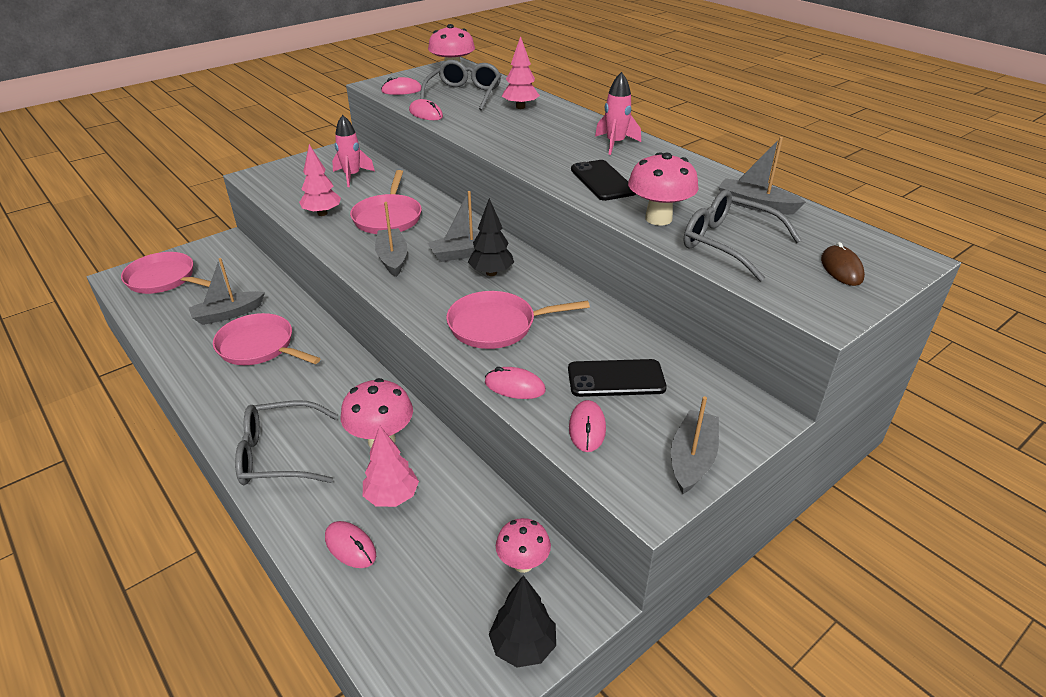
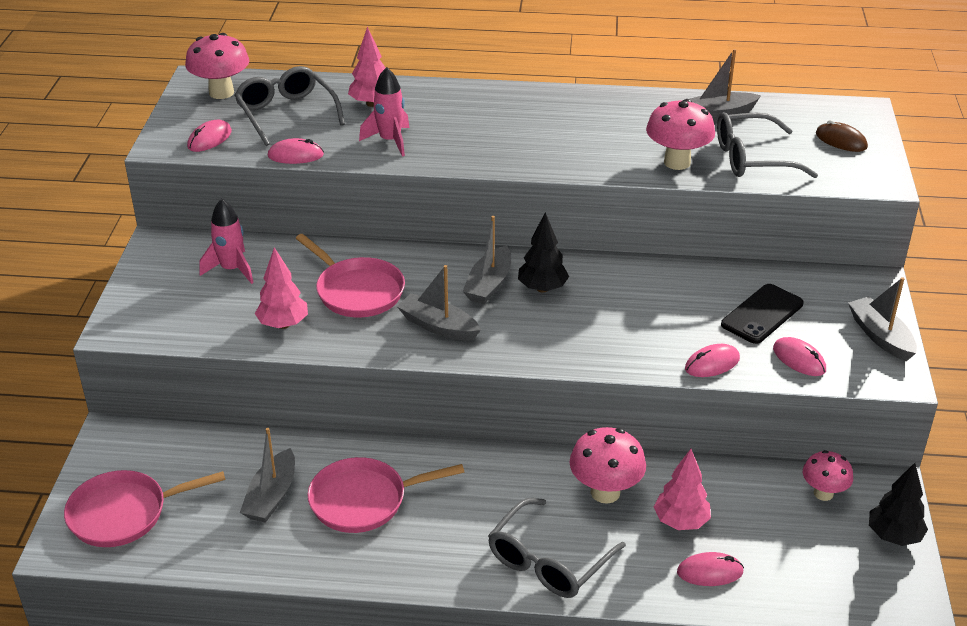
camera: 45 degrees left, 0 degrees up
(497, 325) = (623, 328): pink pan -> none
(602, 181) = (581, 149): black phone -> none
(615, 144) = (526, 105): pink rocket -> pink rocket (390, 141)

